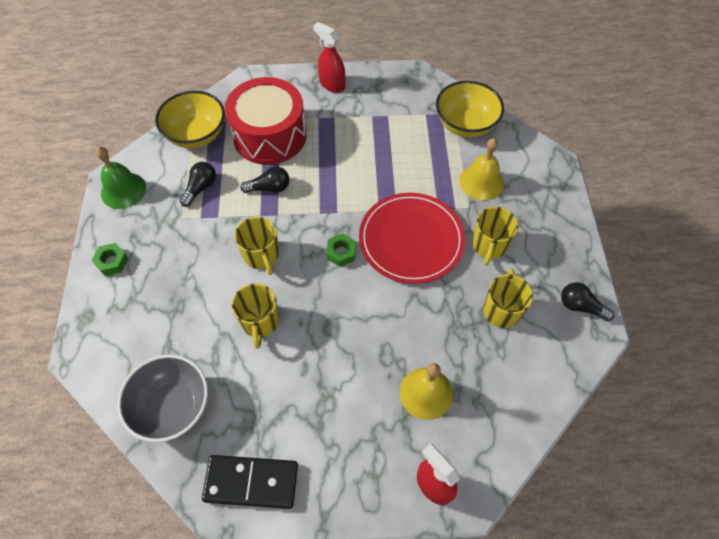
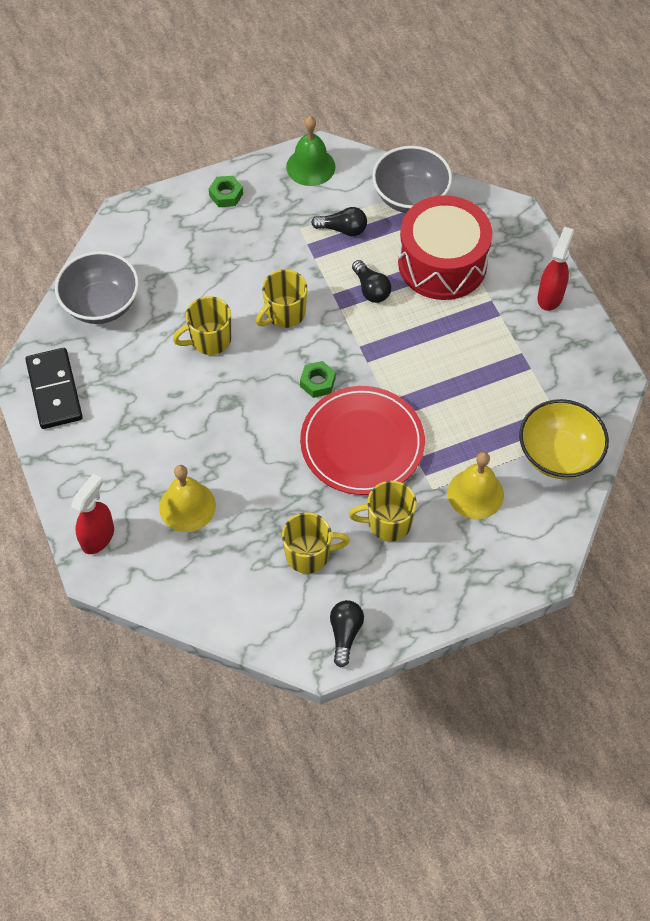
camera: 70 degrees right, 0 degrees up
(196, 135) = (410, 197): yellow bowl -> grey bowl

